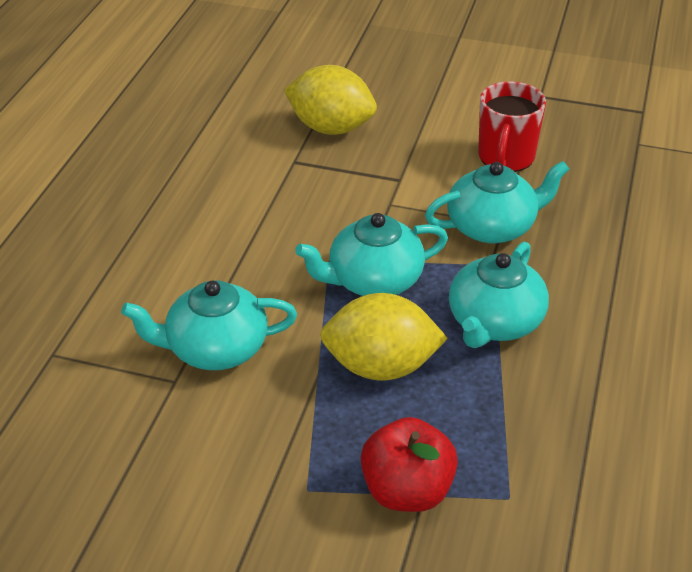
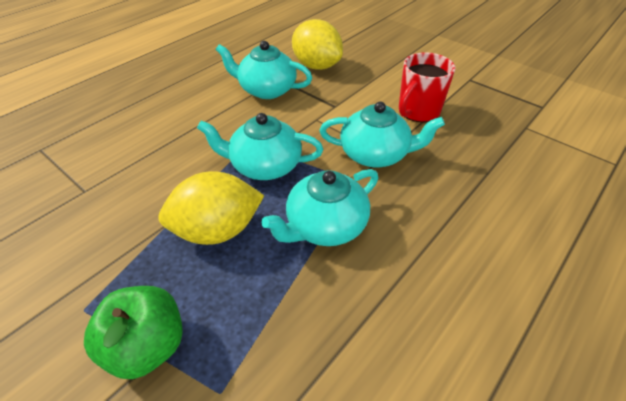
camera: 25 degrees right, 5 degrees up
(215, 349) = (127, 178): turquoise teapot -> turquoise teapot (266, 90)
(381, 367) = (217, 230): yellow lemon -> yellow lemon turned 45 degrees counterclockwise
(407, 491) = (147, 346): red apple -> green apple

